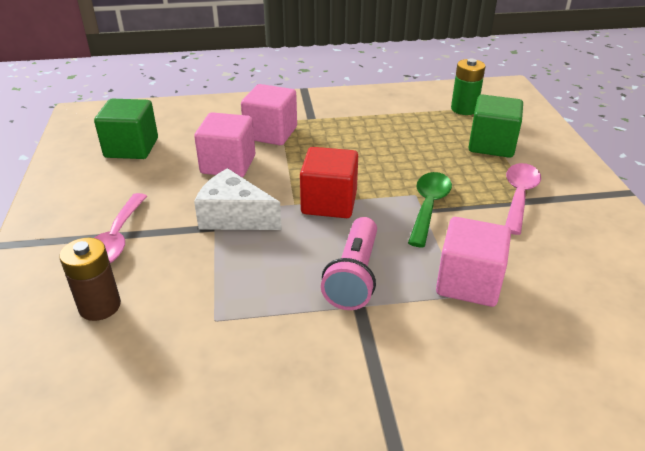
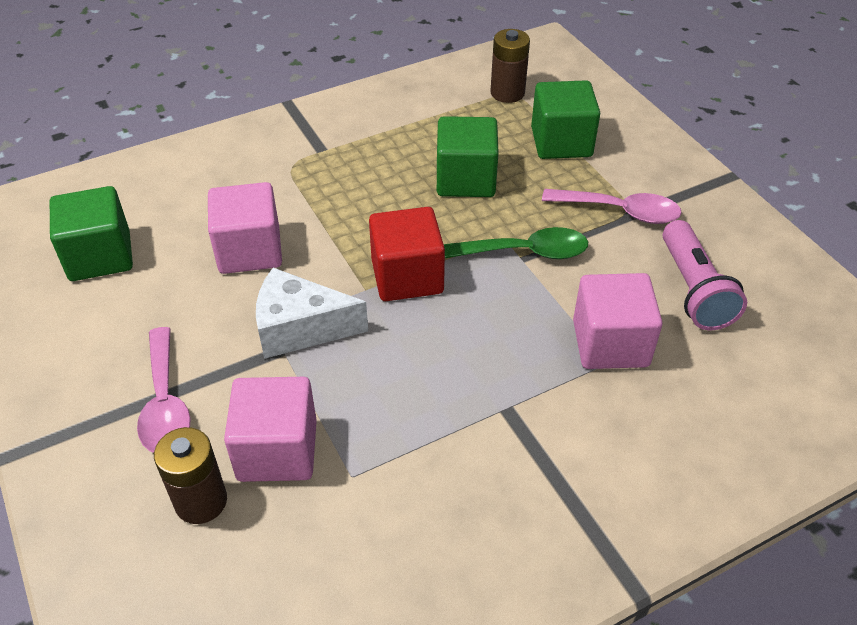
camera: 20 degrees left, 10 degrees up
(271, 133) = (280, 187): pink cube -> pink cube (277, 450)
(354, 276) = (483, 370): pink flashlight -> pink flashlight (693, 290)
(405, 153) = (465, 179): none -> green cube
(428, 207) = (526, 252): green spoon -> green spoon turned 90 degrees clockwise
(464, 109) = (507, 93): green battery -> brown battery
(519, 196) = (619, 211): pink spoon -> pink spoon turned 105 degrees clockwise

